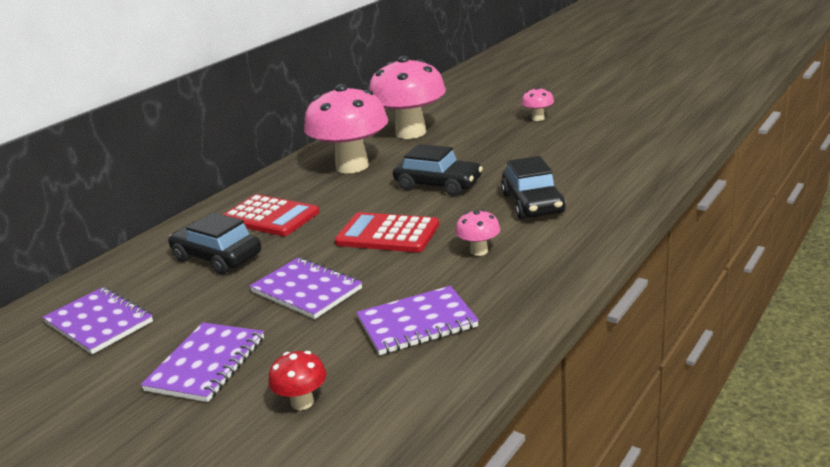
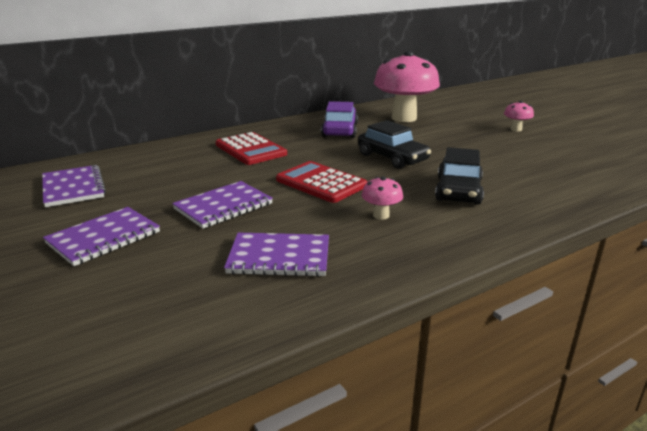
camera: 20 degrees right, 0 degrees up
(217, 257) = (189, 167): black car -> none
(302, 402) = (134, 291): red mushroom -> none
(306, 290) = (223, 207): purple notebook -> purple notebook turned 75 degrees clockwise
(352, 166) = (340, 130): pink mushroom -> purple car

